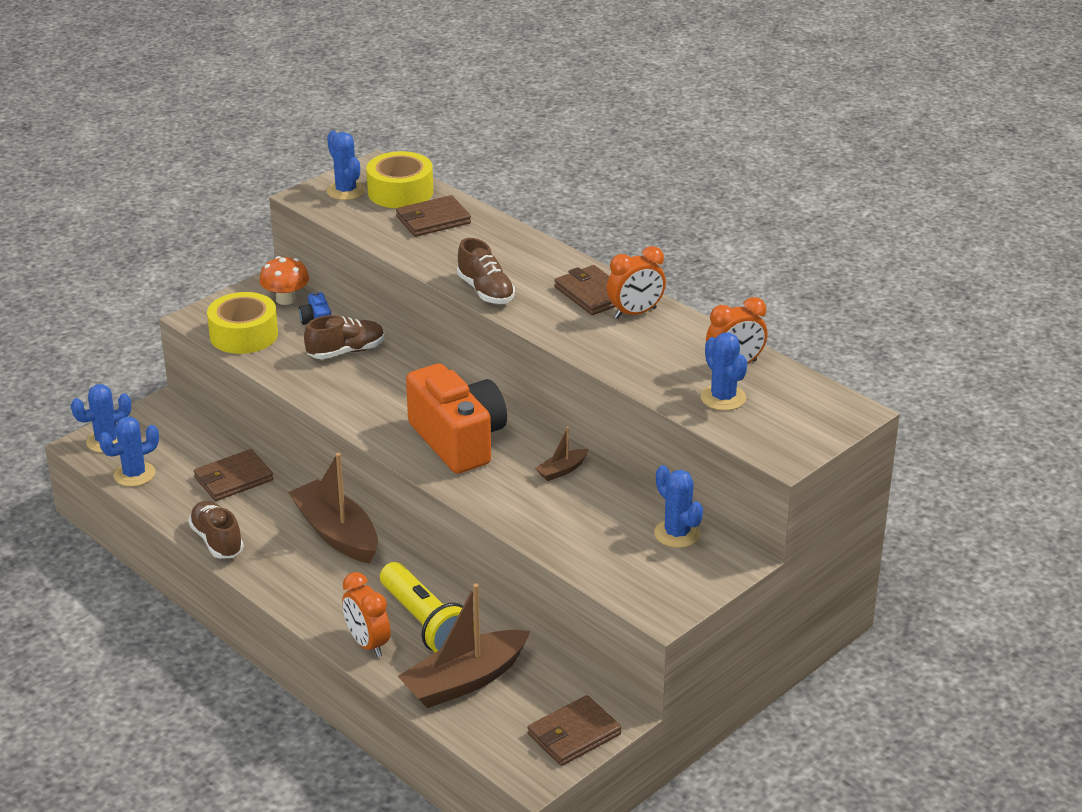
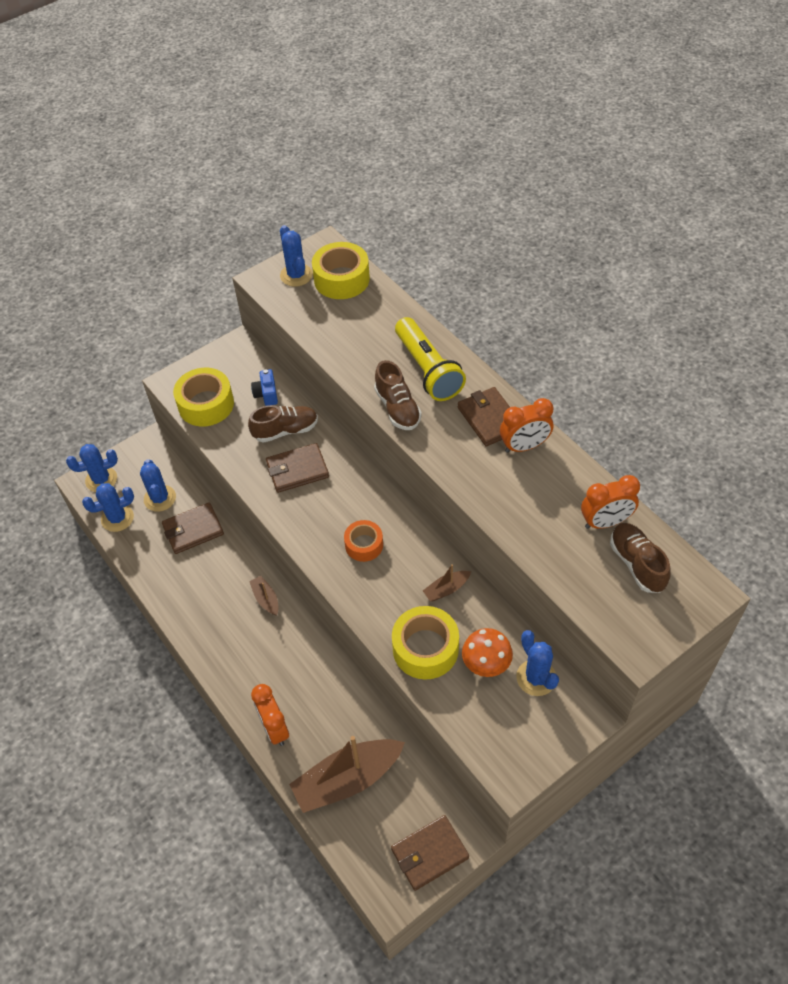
camera: 10 degrees right, 20 degrees up
(217, 541) = (171, 598): brown shoe -> brown shoe (637, 564)
(286, 299) = (245, 365): orange mushroom -> orange mushroom (486, 664)
(336, 533) = (266, 599): brown boat -> brown boat, size x0.45
(425, 624) = (324, 710): yellow flashlight -> yellow flashlight (427, 370)
(433, 220) = (364, 316): brown wallet -> brown wallet (297, 470)
(458, 440) = (364, 545): orange camera -> orange tape
(545, 519) = (425, 648): none -> yellow tape
(723, 398) = (590, 564): blue cactus -> blue cactus (160, 498)

